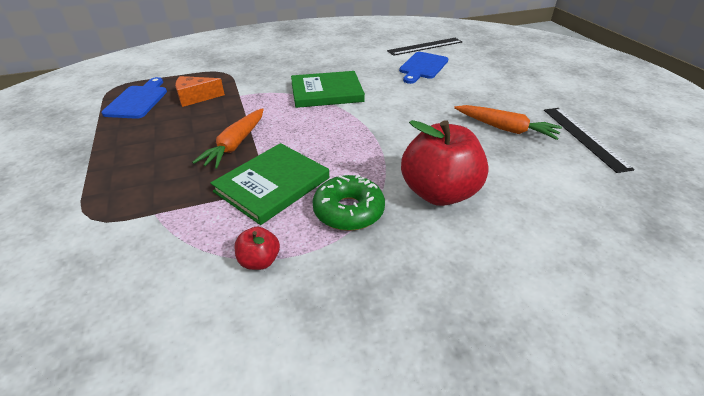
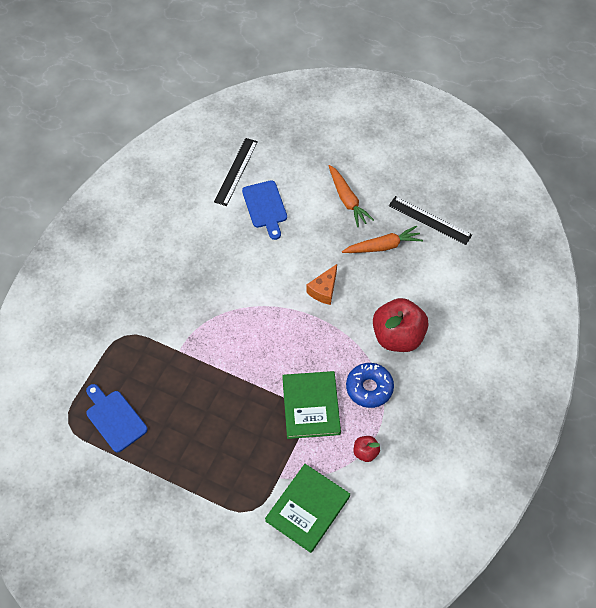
camera: 45 degrees left, 20 degrees up
(196, 98) = (152, 380): orange cheese -> orange cheese (324, 290)
(235, 144) = (247, 396): orange carrot -> orange carrot (347, 200)
(326, 92) = (235, 296): green book -> green book (308, 508)
(348, 211) = (369, 388): green donut -> blue donut

